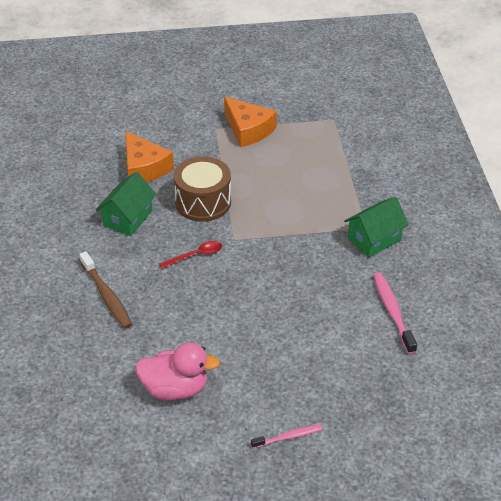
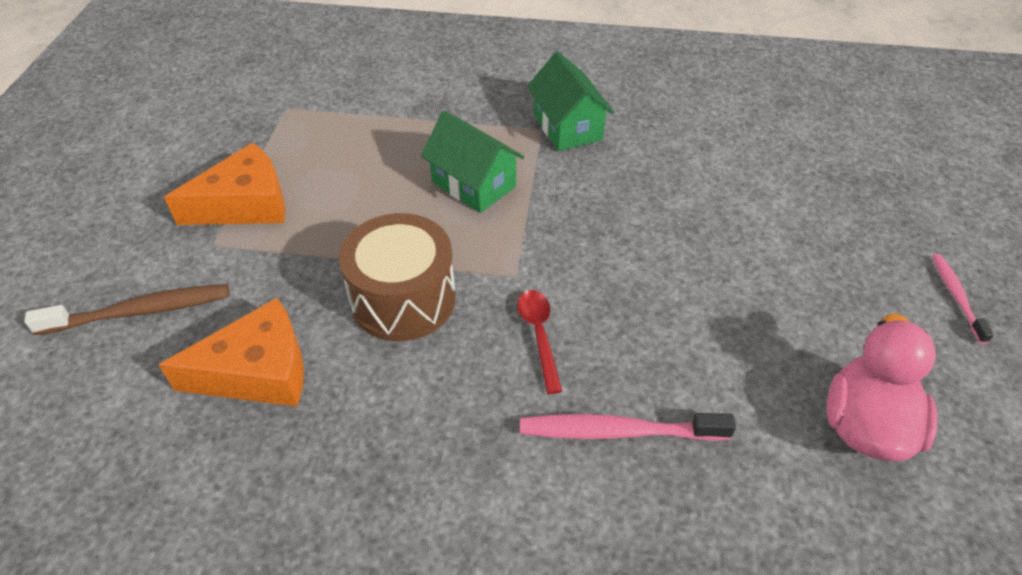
camera: 75 degrees left, 5 degrees up
(106, 295) = (612, 500): brown toothbrush -> brown toothbrush (140, 311)
(128, 218) = (396, 425): green house -> green house (473, 184)
(392, 312) = (713, 142): pink toothbrush -> pink toothbrush (618, 432)

